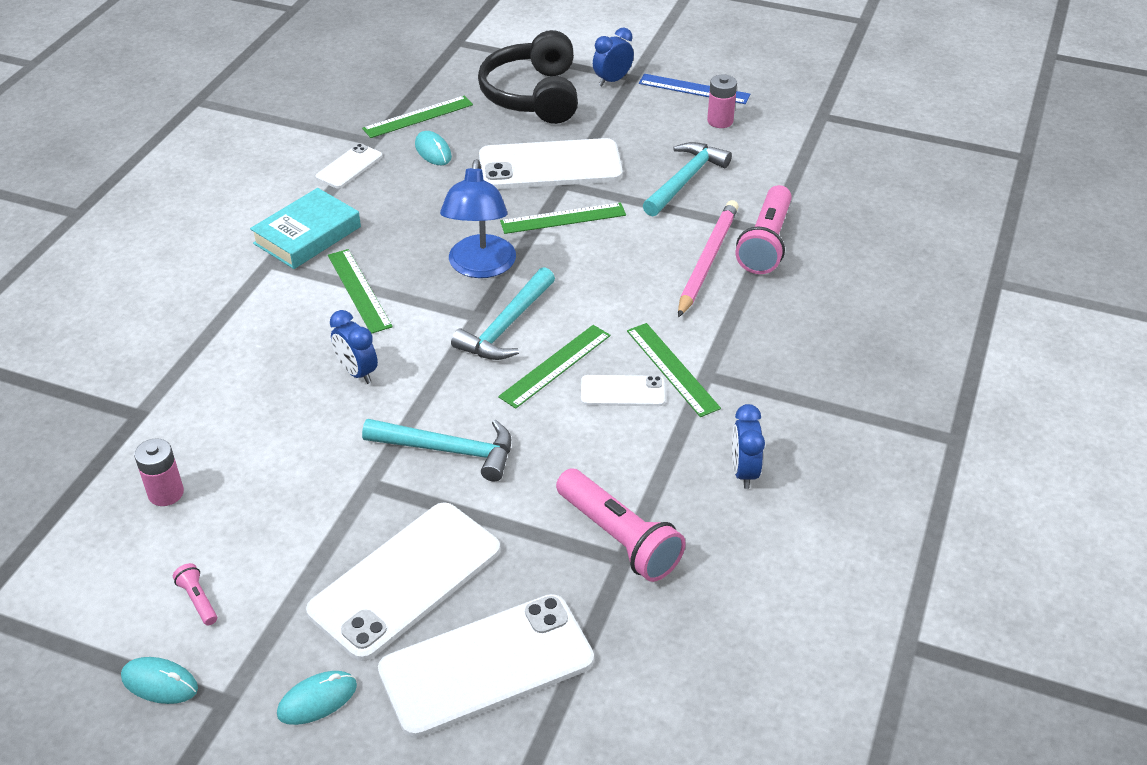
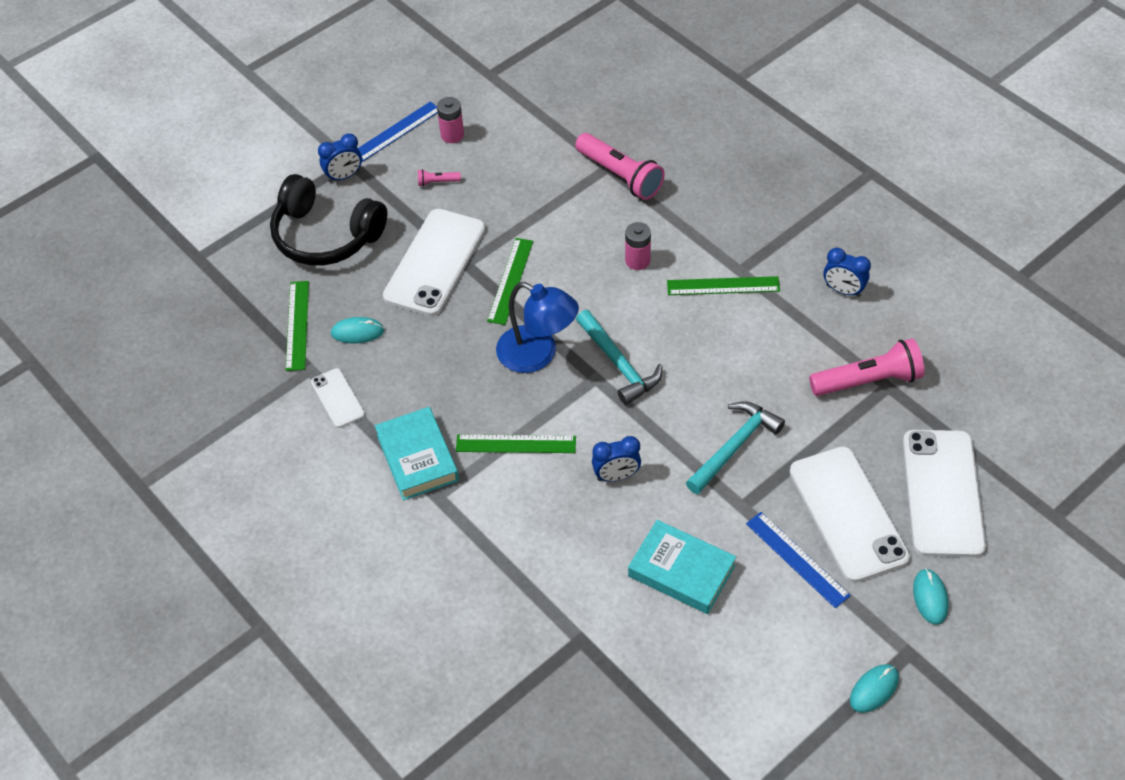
camera: 60 degrees left, 10 degrees up
(166, 493) = (684, 641): pink battery -> pink battery (637, 261)
(198, 600) = (806, 646): pink flashlight -> pink flashlight (437, 182)
(257, 461) = (681, 571): none -> turquoise book
(317, 553) = (797, 559): none -> blue ruler
(555, 366) = (680, 351): green ruler -> none
(612, 80) = (344, 176): blue clock -> blue clock turned 105 degrees counterclockwise
(622, 391) = (730, 323): white phone -> none
(685, 180) = (513, 188): turquoise hammer -> none
(707, 261) = (618, 217): pink pencil -> none

